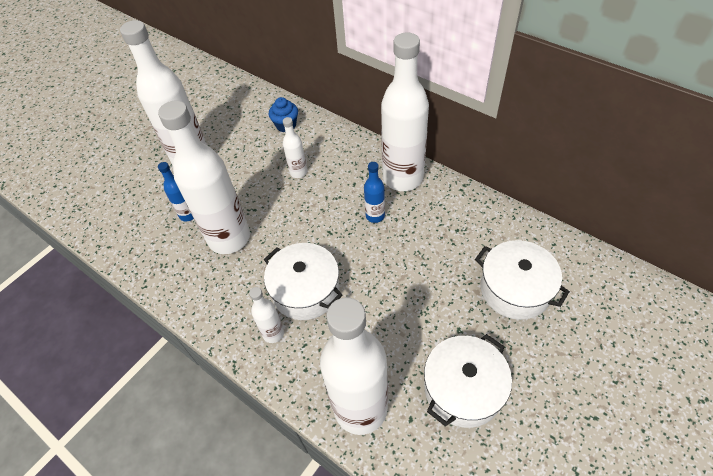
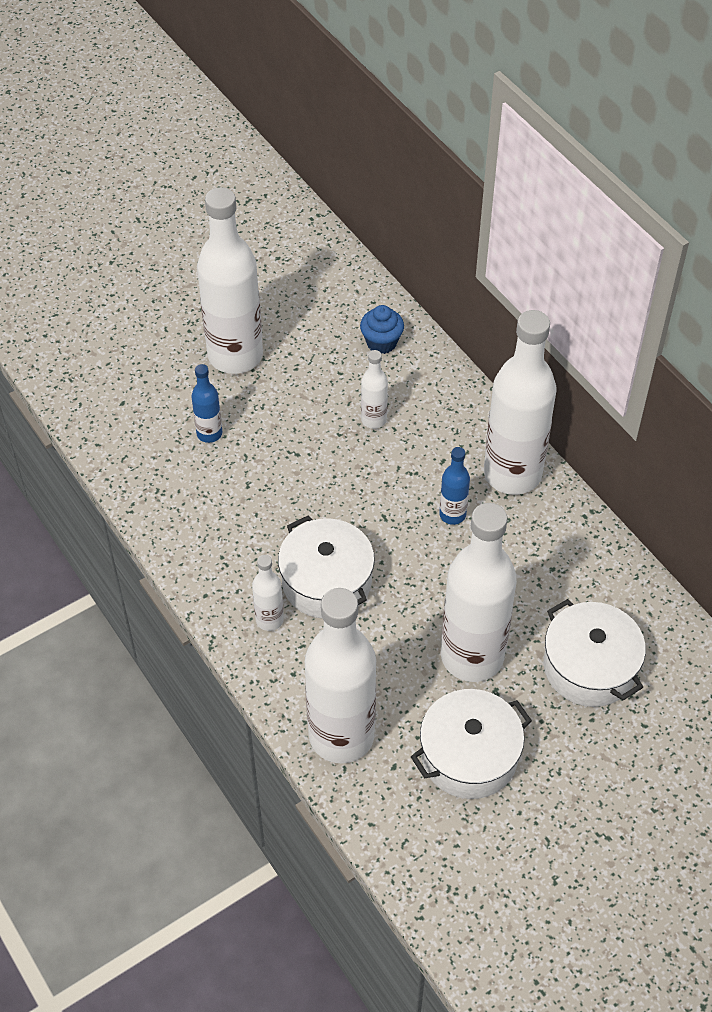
camera: 15 degrees right, 0 degrees up
(229, 238) = (252, 483): white bottle -> white bottle (472, 656)

